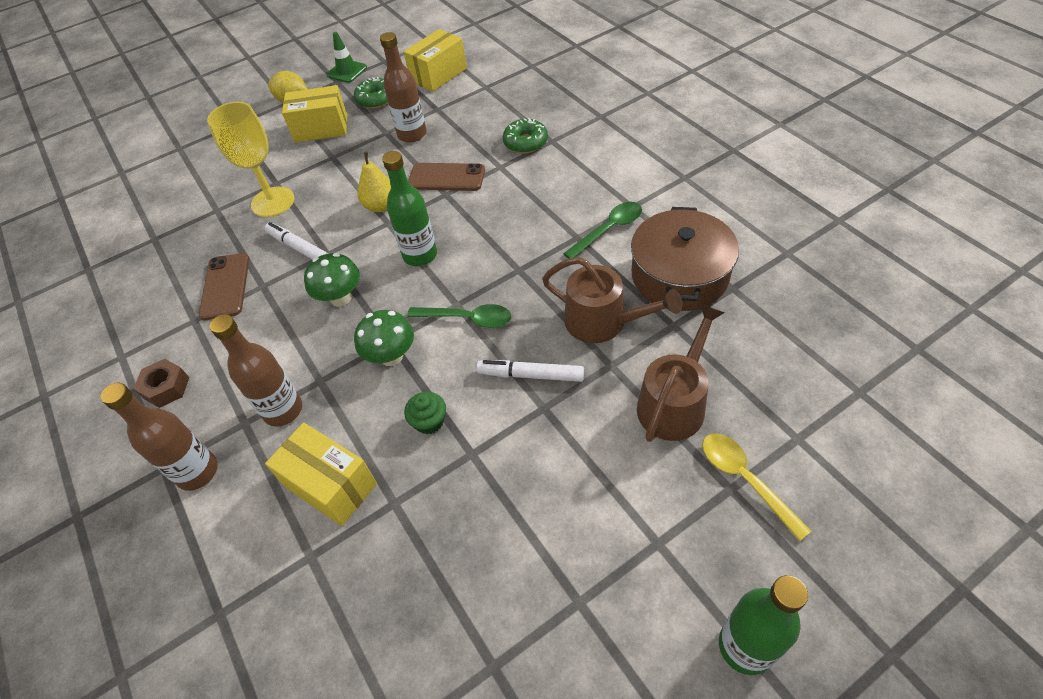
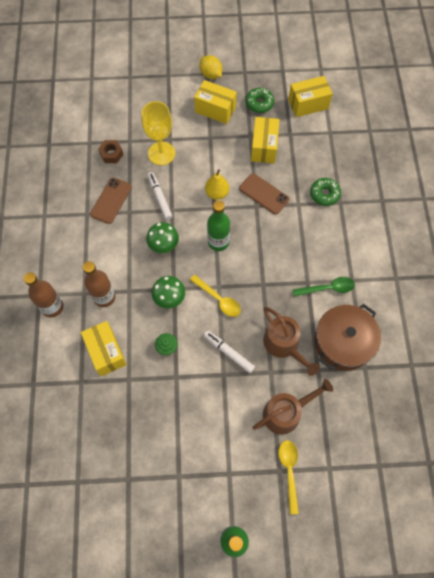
camera: 25 degrees right, 15 degrees up
(166, 388) = (57, 249): brown nut -> brown nut (111, 154)
(347, 71) = (255, 67): green traffic cone -> none
(412, 134) = (264, 147): brown bottle -> yellow box
(467, 319) = (218, 299): green spoon -> yellow spoon

